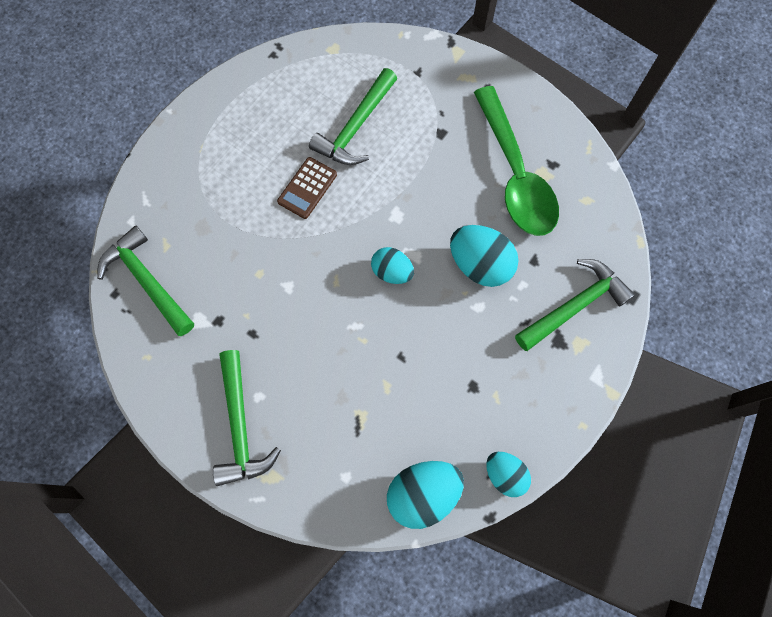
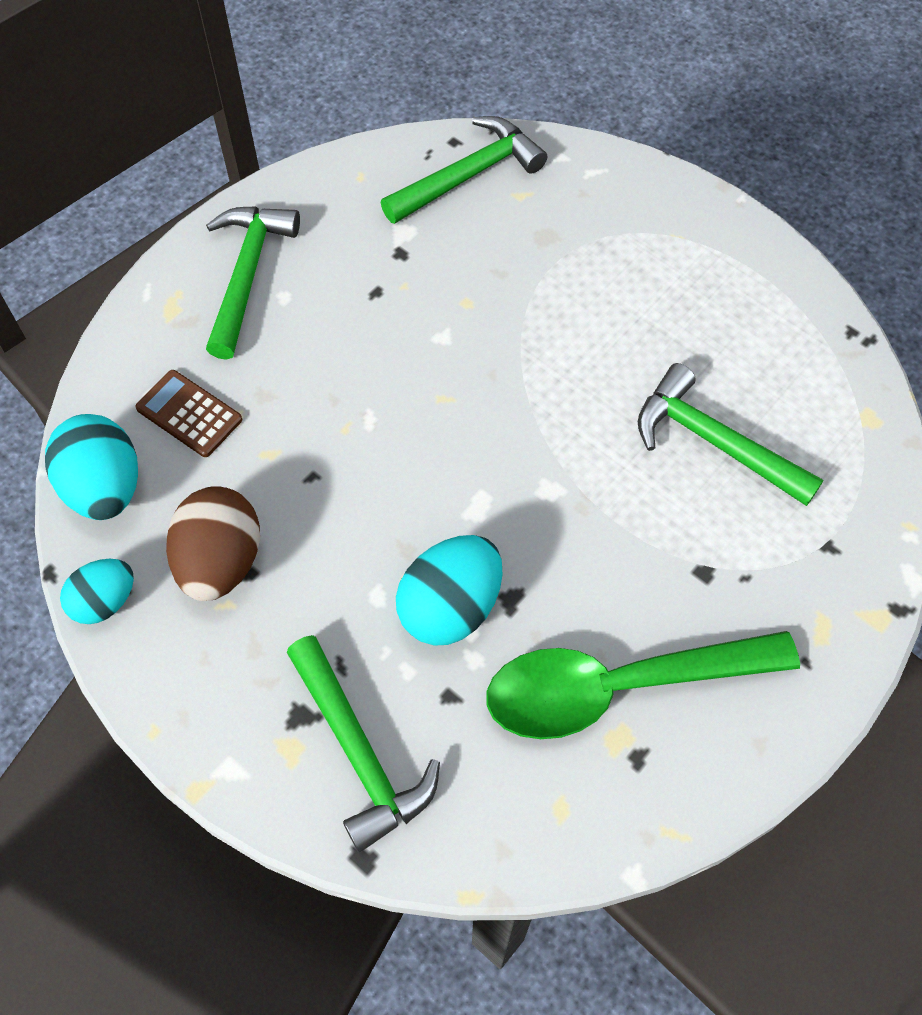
camera: 95 degrees right, 10 degrees down
(240, 426) = (247, 275): green hammer -> green hammer turned 105 degrees clockwise
(307, 188) = (604, 368): brown calculator -> brown calculator (189, 414)
(392, 272) = (451, 475): turquoise egg -> none
(468, 405) = (220, 561): none -> brown egg

